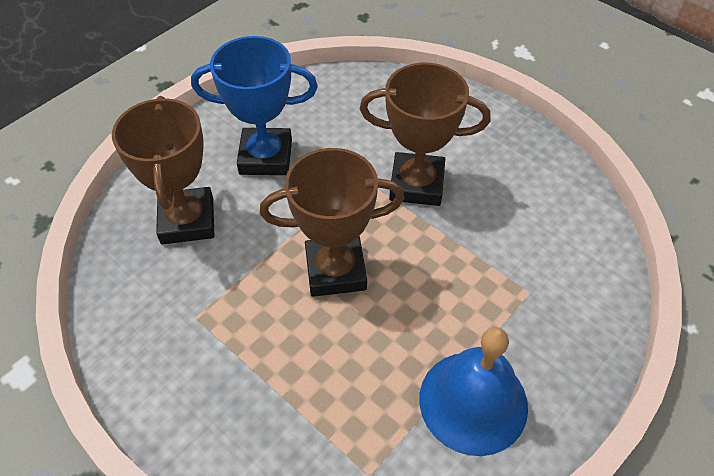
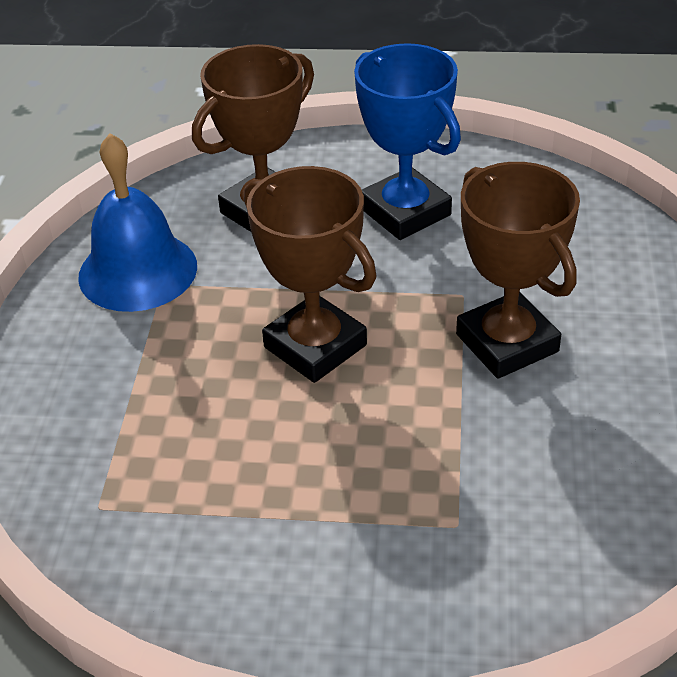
camera: 55 degrees right, 10 degrees down
(473, 402) = (254, 548): blue bell -> blue bell (138, 271)

